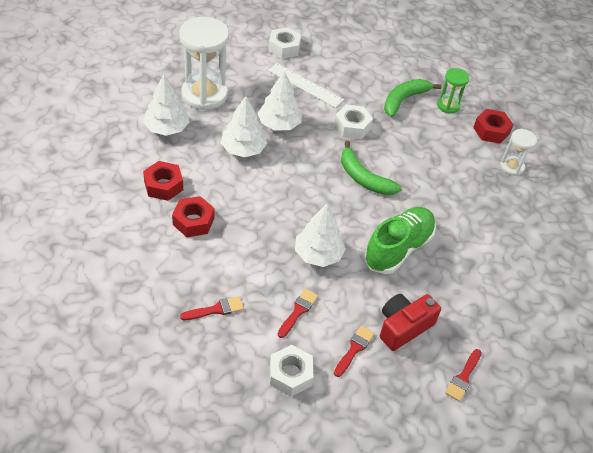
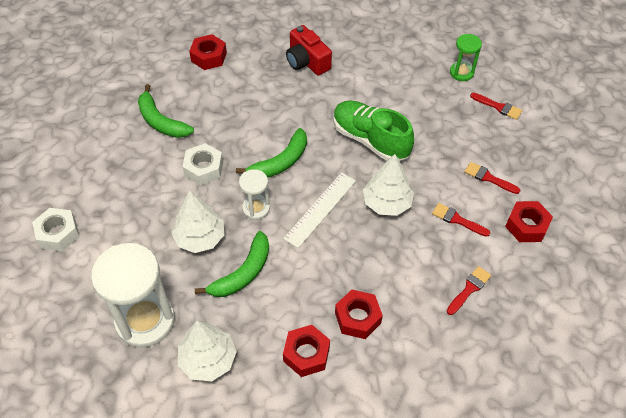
camera: 85 degrees left, 5 degrees up
(216, 309) = (469, 289): red brush -> red brush turned 60 degrees clockwise
(243, 149) = (243, 273): white tree -> green banana
(290, 374) = (526, 226): white nut -> red nut
(305, 85) = (131, 211): white ruler -> white ruler (320, 209)
(403, 327) = (458, 142): red camera -> red camera (307, 61)
(448, 106) = (171, 86): green hourglass -> green hourglass (461, 73)
(511, 167) = (258, 48): white hourglass -> white hourglass (256, 208)

